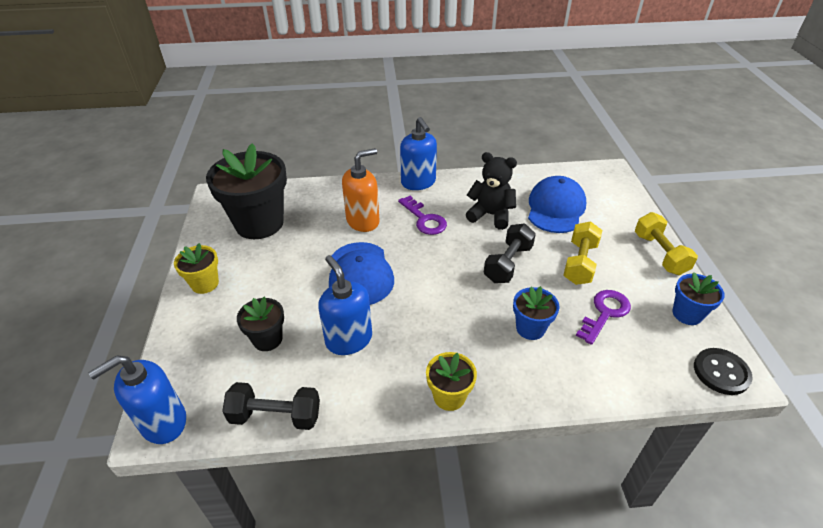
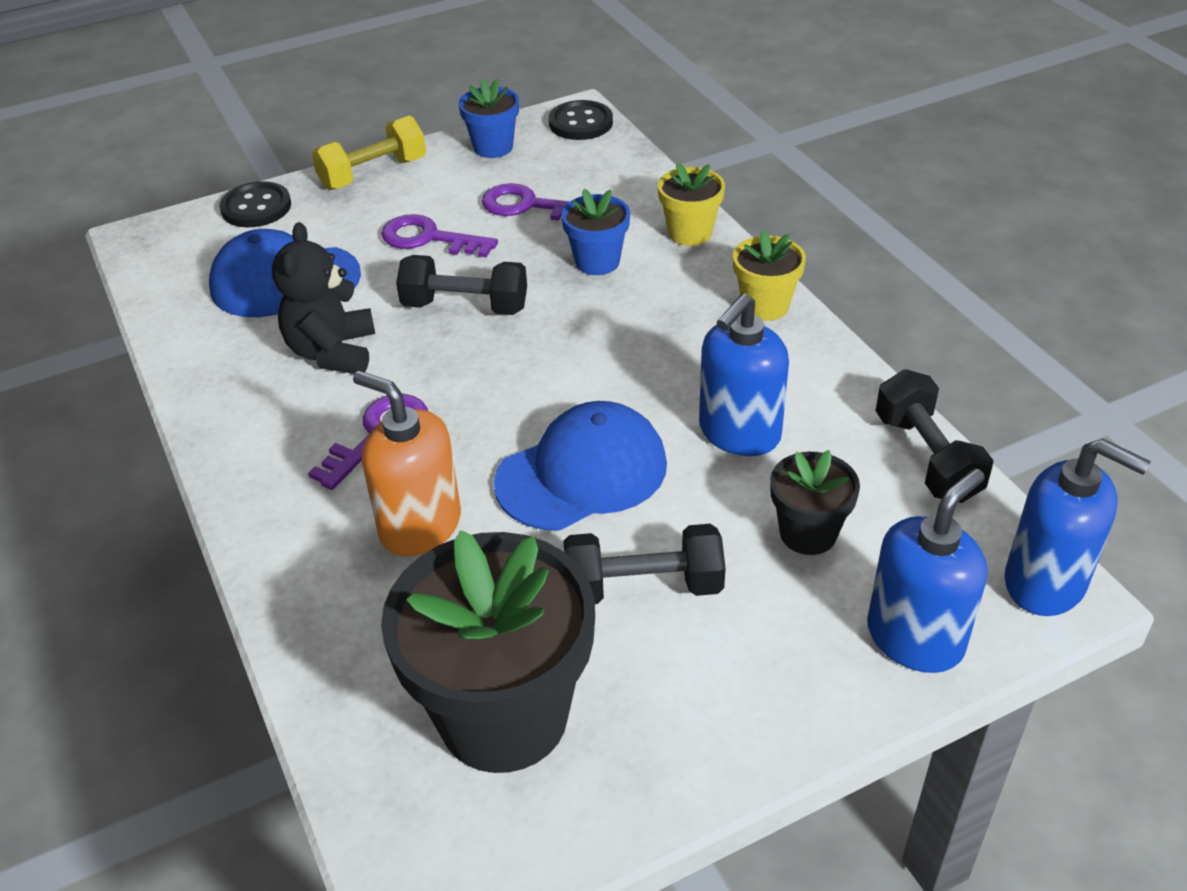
camera: 110 degrees left, 0 degrees up
(205, 284) = (745, 710): yellow flower pot -> yellow flower pot (690, 233)
(283, 274) = (643, 587): none -> black dumbbell
(418, 182) = (244, 482): blue soap dispenser -> blue soap dispenser (915, 638)
(579, 263) = (429, 238): yellow dumbbell -> purple key
(630, 207) = (256, 207): none -> black button

